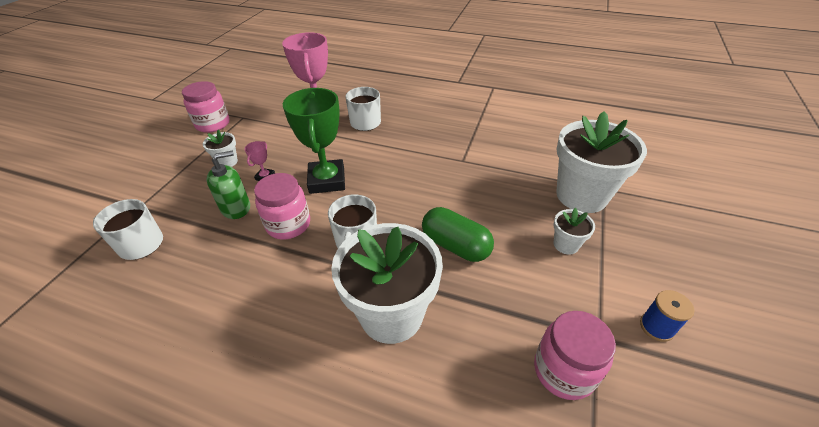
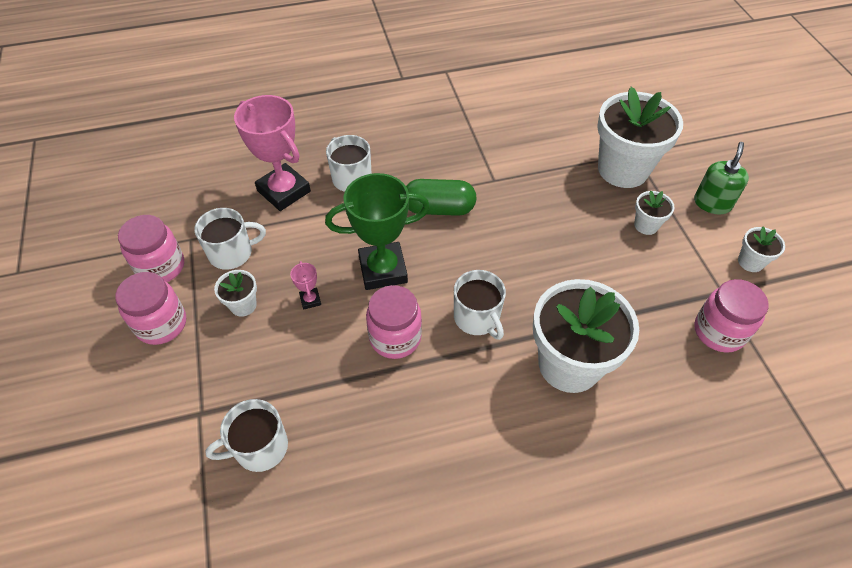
camera: 35 degrees left, 10 degrees up
(178, 151) = (161, 324): none -> pink jar
(236, 208) = (319, 351): green soap dispenser -> green soap dispenser (712, 203)
(254, 133) = (232, 253): none -> white mug
(327, 180) = (383, 270): green trophy -> green trophy turned 60 degrees counterclockwise
(455, 246) = (564, 274): green capsule -> green capsule (439, 209)
(656, 327) = (750, 262): blue spool -> white flower pot

